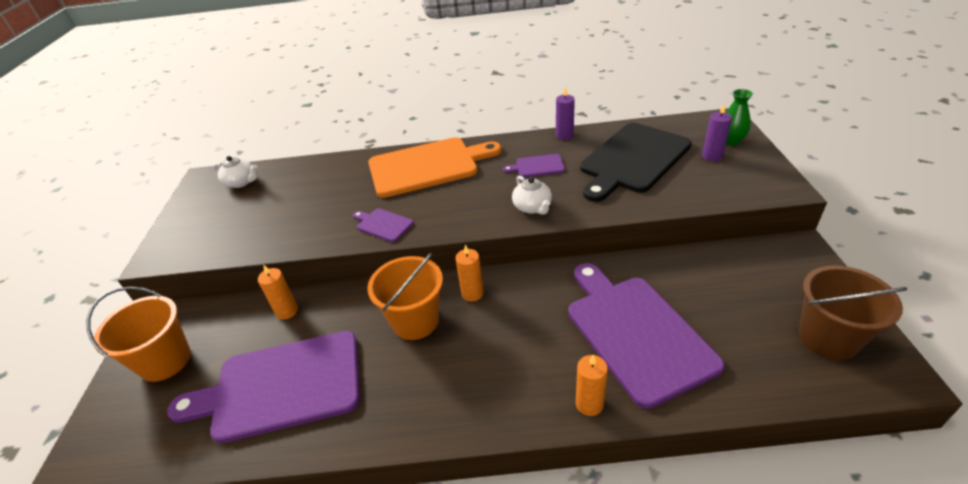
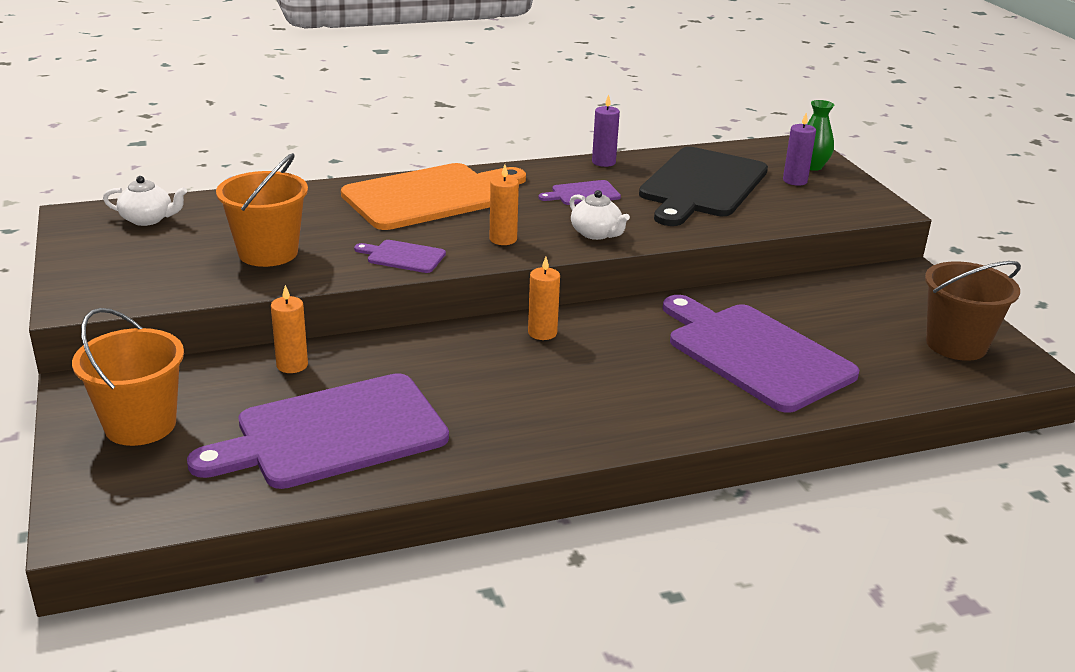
camera: 20 degrees left, 10 degrees down
(415, 321) = (480, 362): orange bucket -> orange bucket (268, 253)
(589, 404) = (726, 414): orange candle -> orange candle (503, 239)

